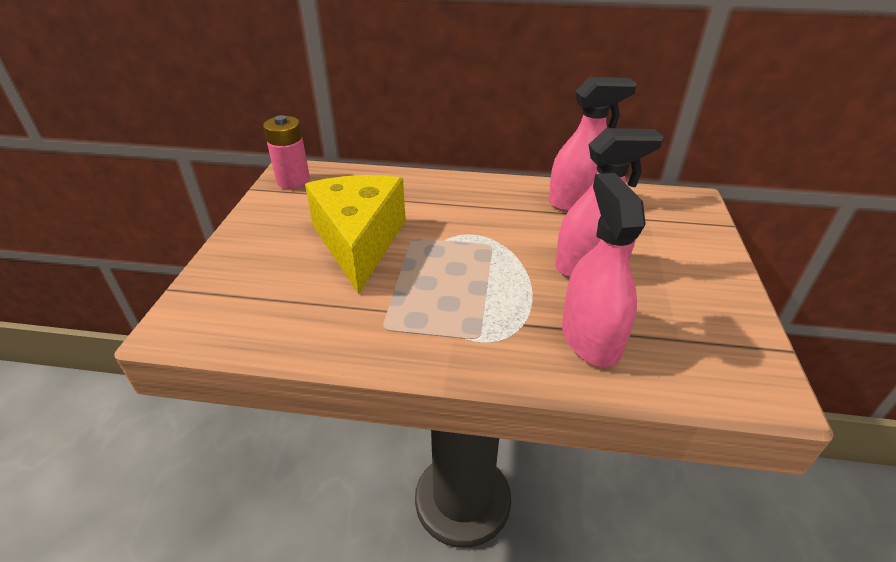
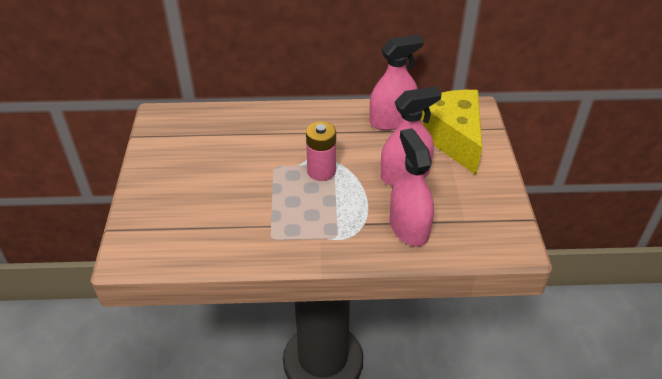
camera: 10 degrees left, 5 degrees up
(293, 181) = (165, 125): pink battery -> pink battery (321, 171)
(359, 241) = (235, 174): yellow cheese -> yellow cheese (452, 138)

